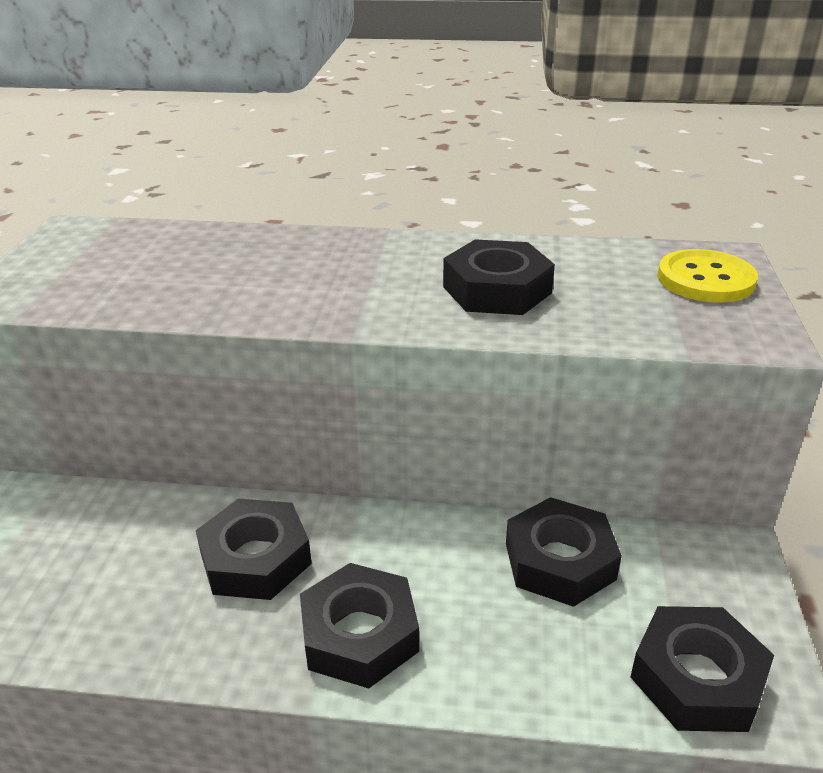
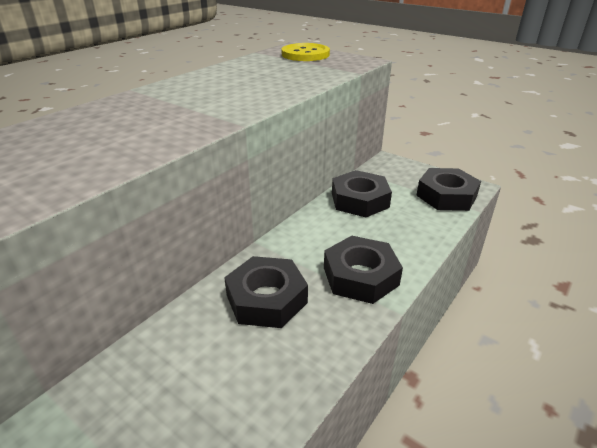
camera: 60 degrees left, 0 degrees up
(497, 290) = (250, 85): black nut -> none

